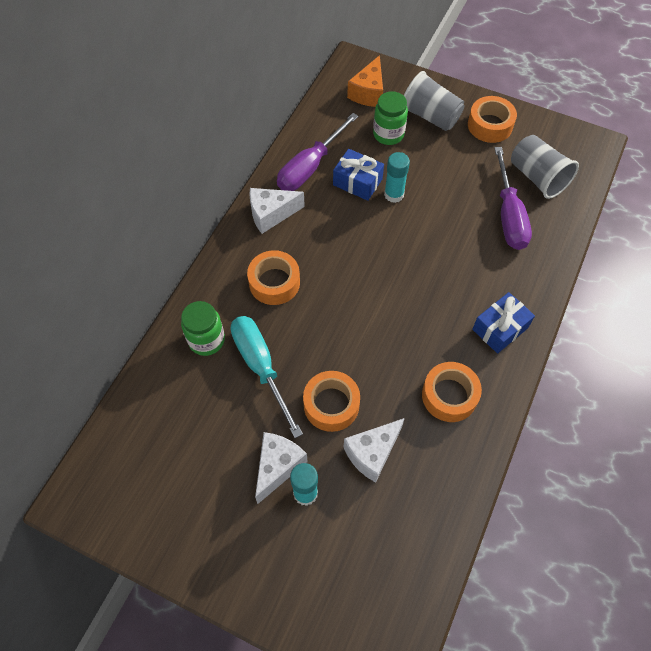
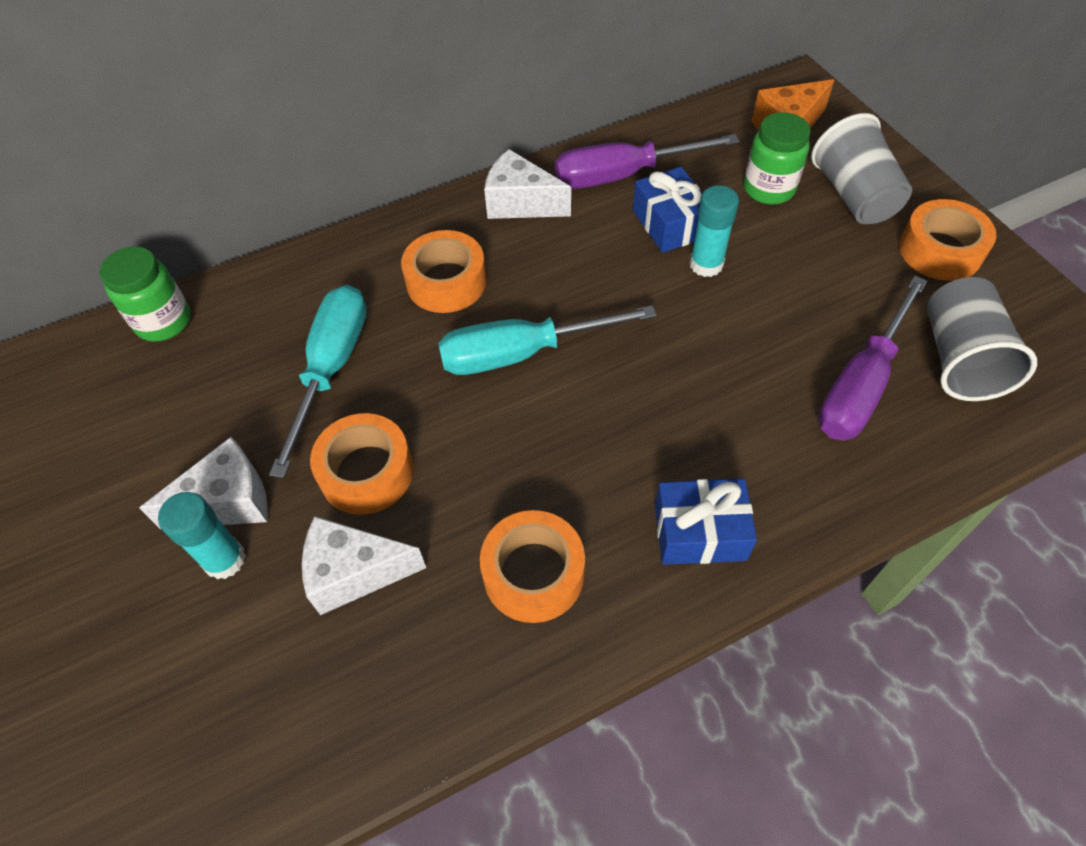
camera: 40 degrees right, 5 degrees down
(206, 340) = (304, 299): green jar -> green jar (163, 321)
(349, 296) = (522, 353): none -> turquoise screwdriver

